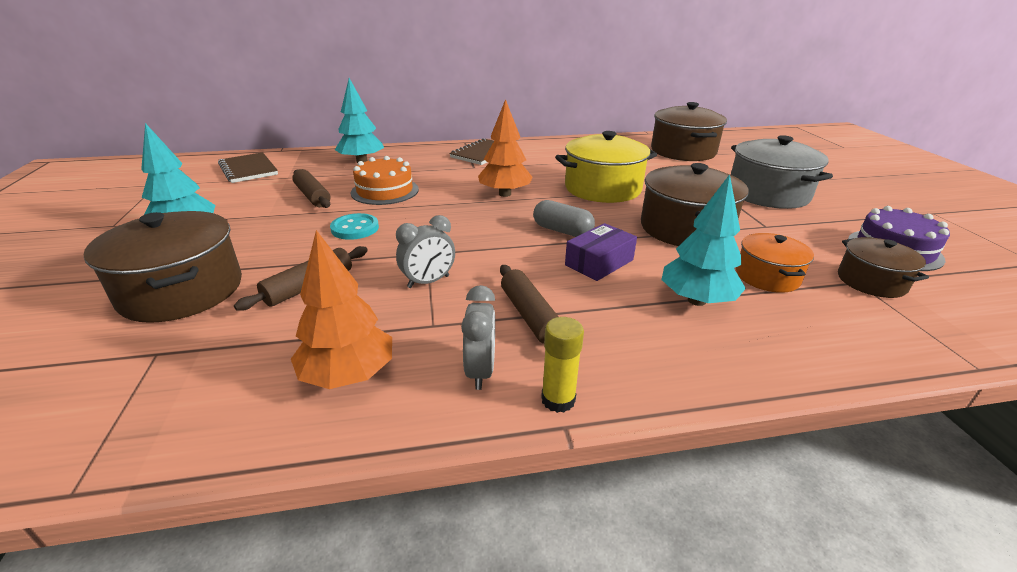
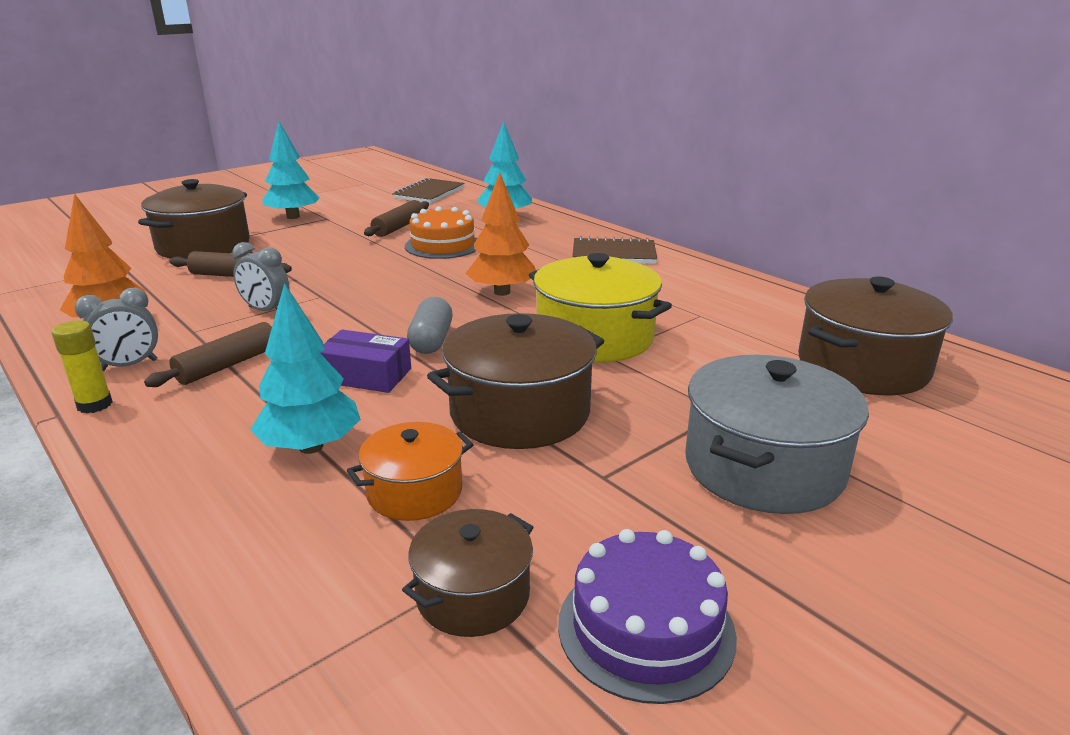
camera: 60 degrees right, 5 degrees down
(355, 228) = (347, 259): turquoise button -> none

